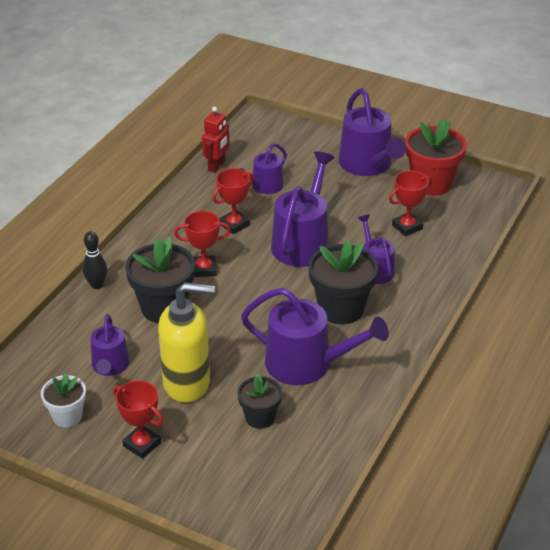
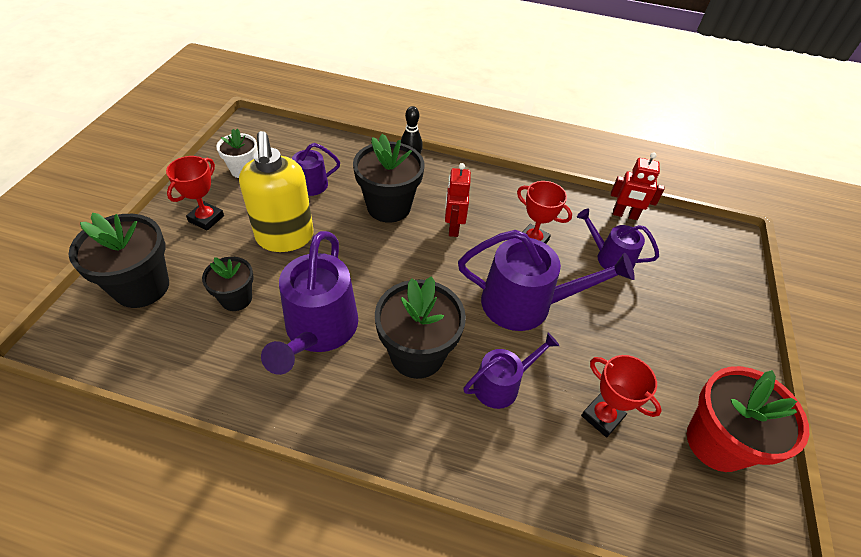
camera: 75 degrees right, 10 degrees up
(204, 269) = (453, 227): red trophy -> red robot
(230, 487) = (142, 287): none -> black flower pot
(368, 165) = (712, 357): purple watering can -> none

